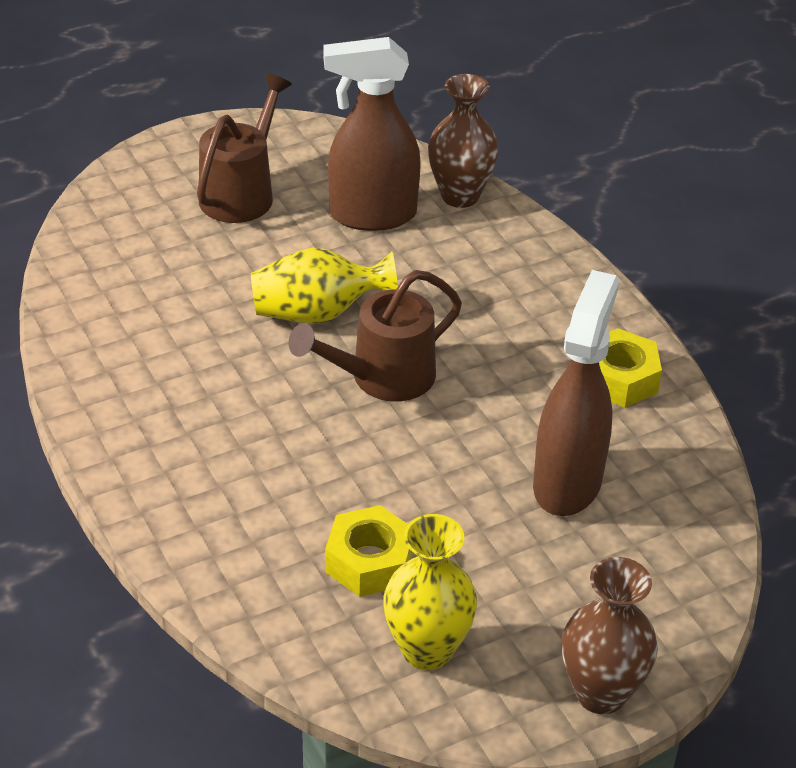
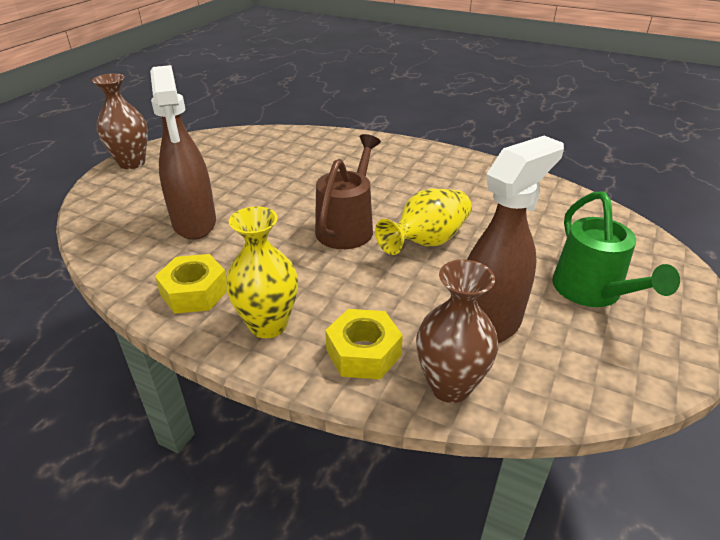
camera: 145 degrees right, 5 degrees down
(241, 192) = (592, 292): brown watering can -> green watering can
(369, 562) = (271, 162): yellow nut -> yellow nut (363, 352)
(427, 650) = (220, 149): yellow vase -> yellow vase (268, 325)

